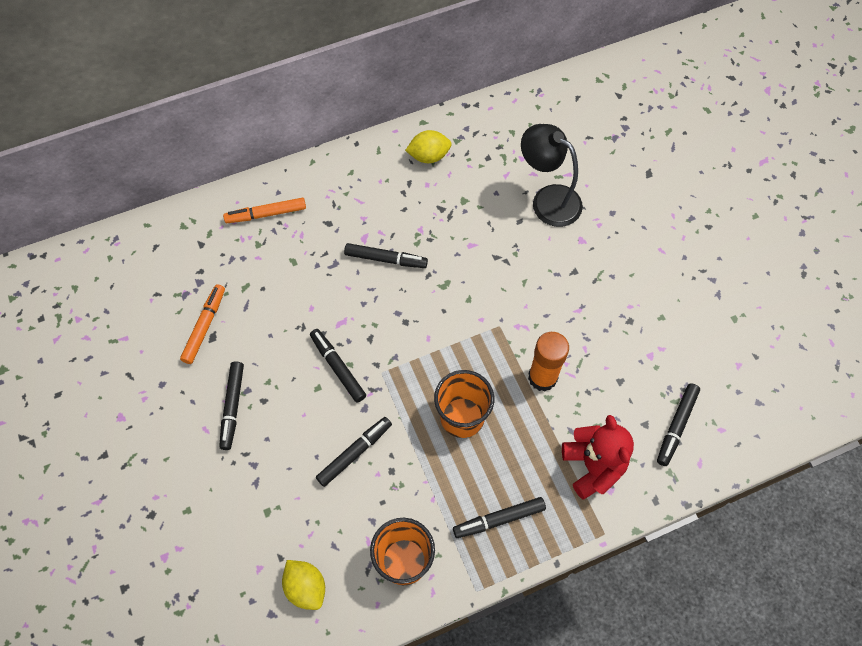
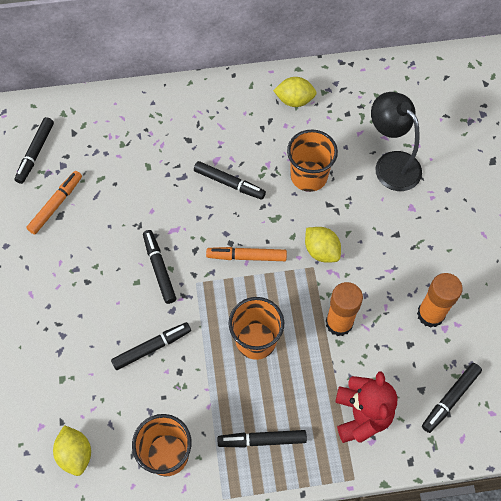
camera: 15 degrees right, 0 degrees up
(232, 407) = (59, 280): black marker -> black marker (35, 153)
(266, 214) = (137, 119): orange marker -> orange marker (246, 256)
(467, 232) = (309, 176): none -> orange cup
(502, 307) = (321, 251): none -> yellow lemon
(632, 345) = (430, 314): none -> orange glue stick

